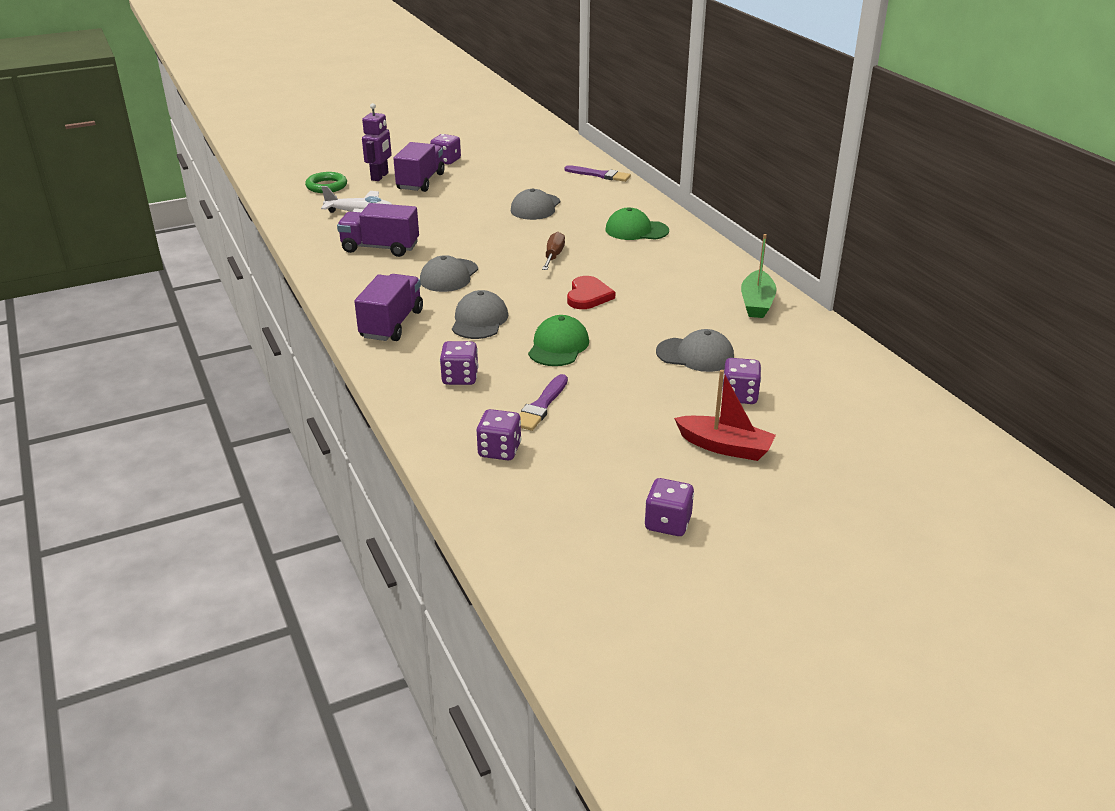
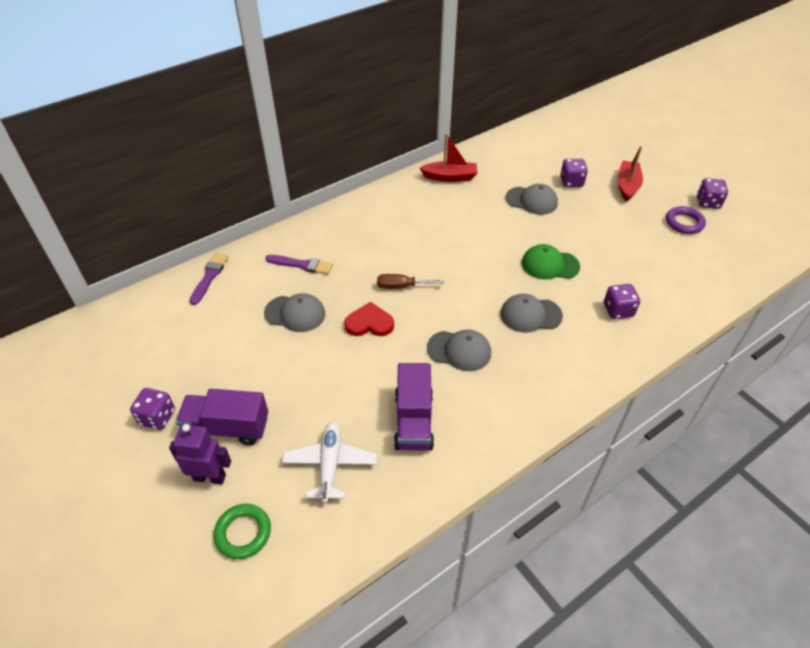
camera: 100 degrees left, 15 degrees up
(392, 324) = (560, 371): purple truck -> none
(499, 450) = (689, 275): purple dice -> none
(541, 406) = (629, 263): purple brush -> purple brush (302, 265)
(588, 296) = (467, 258): red heart -> red heart (369, 323)
(618, 480) = (684, 223): none -> purple ring
(636, 230) = (339, 242): green cap -> none
(695, 355) = (531, 201): grey cap -> grey cap turned 105 degrees clockwise
(757, 303) = (450, 177): green boat -> red boat

